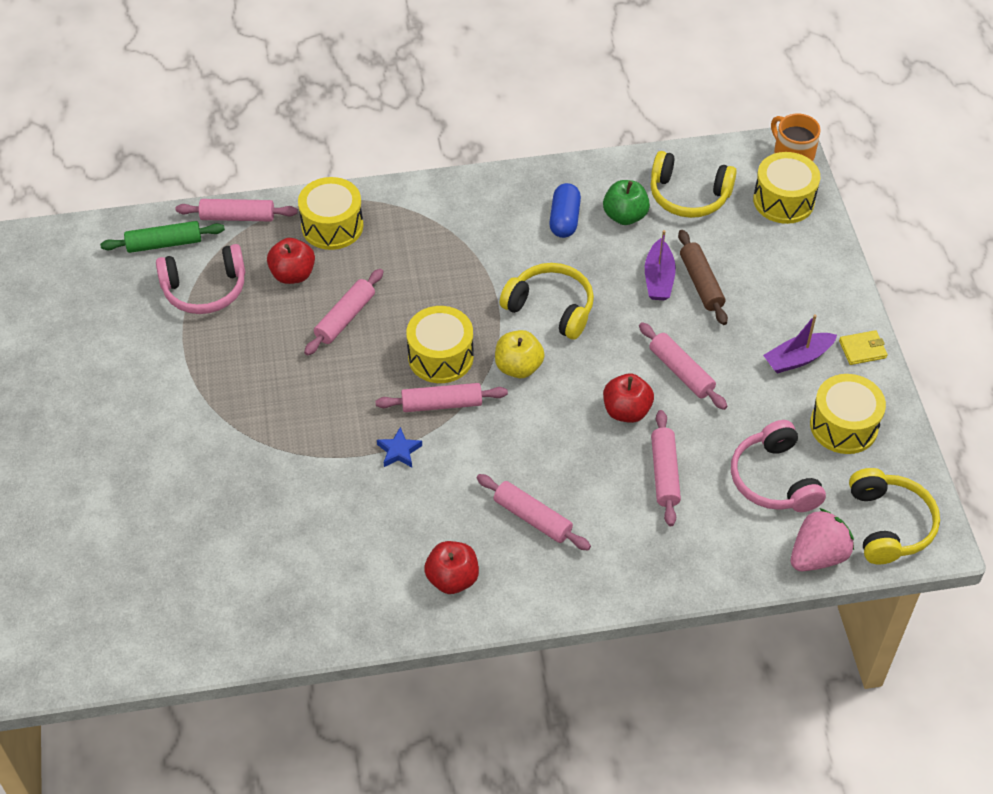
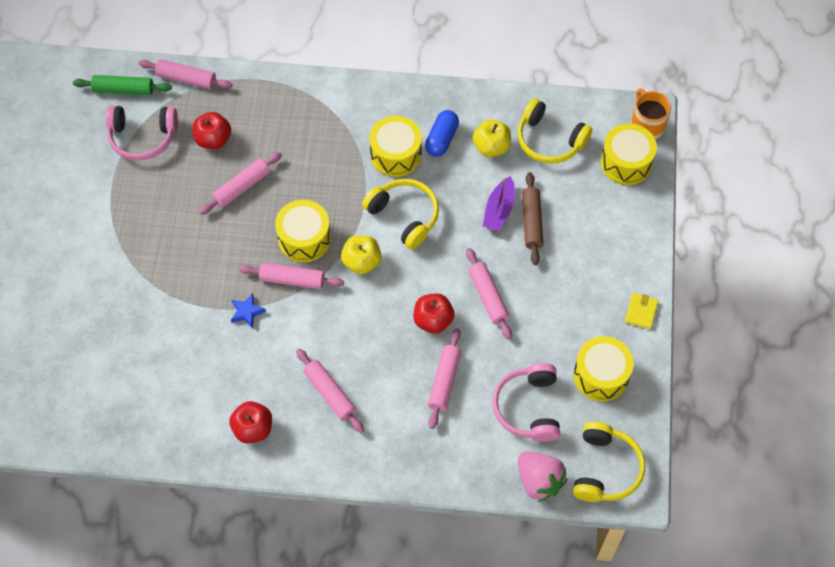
camera: 15 degrees right, 10 degrees up
(332, 226) = (257, 103): yellow drum -> yellow drum (396, 154)
(625, 216) = (491, 147): green apple -> yellow apple
(797, 359) = (585, 307): purple boat -> none
(817, 556) = (539, 481): pink strawberry -> pink strawberry turned 75 degrees clockwise
(862, 349) = (641, 312): yellow wallet -> yellow wallet turned 75 degrees counterclockwise

